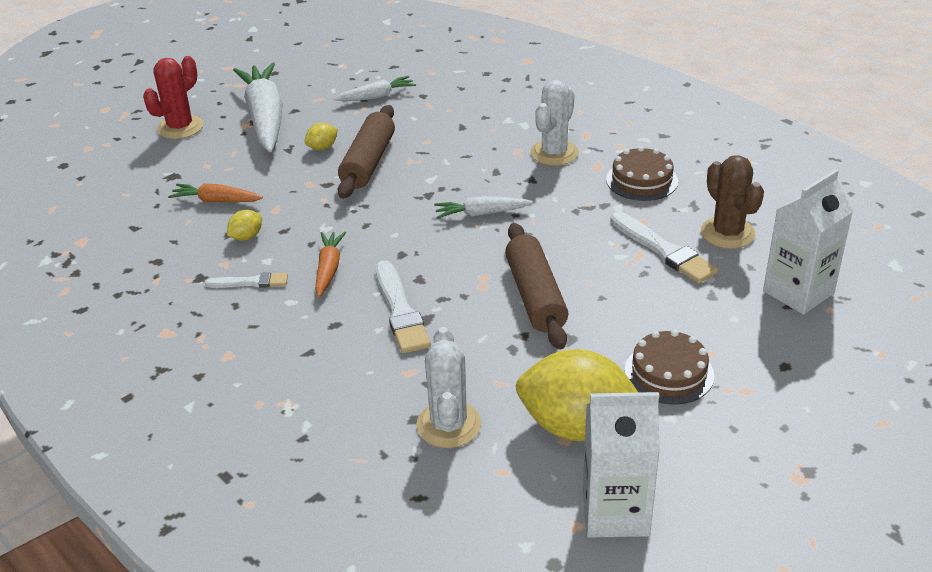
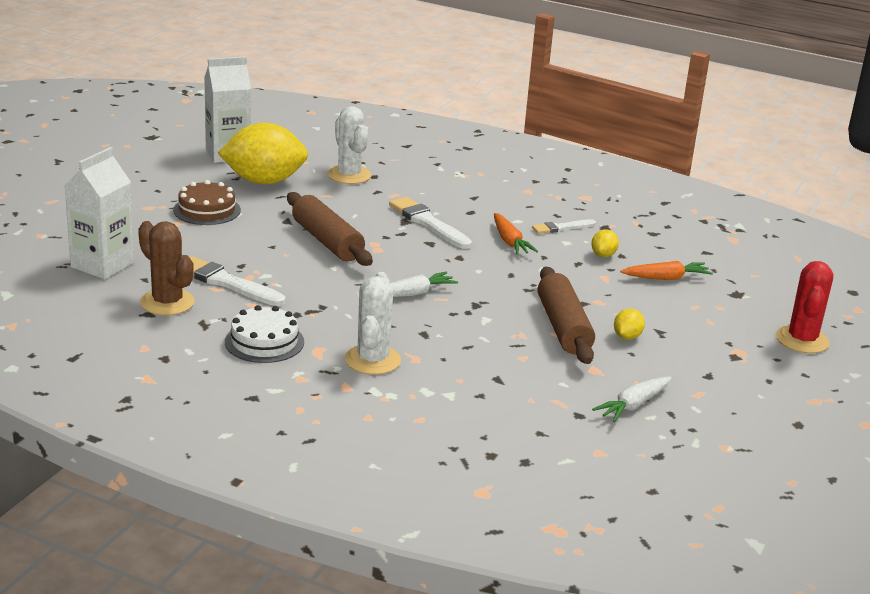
camera: 155 degrees right, 10 degrees down
(265, 118) = (728, 362): white carrot -> none
(642, 180) = (264, 342): brown cake -> white cake

